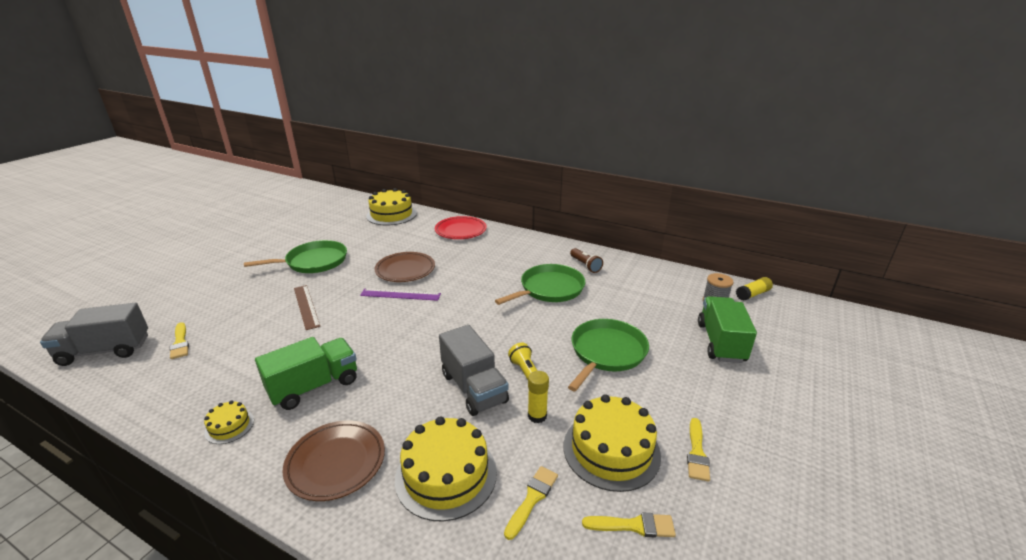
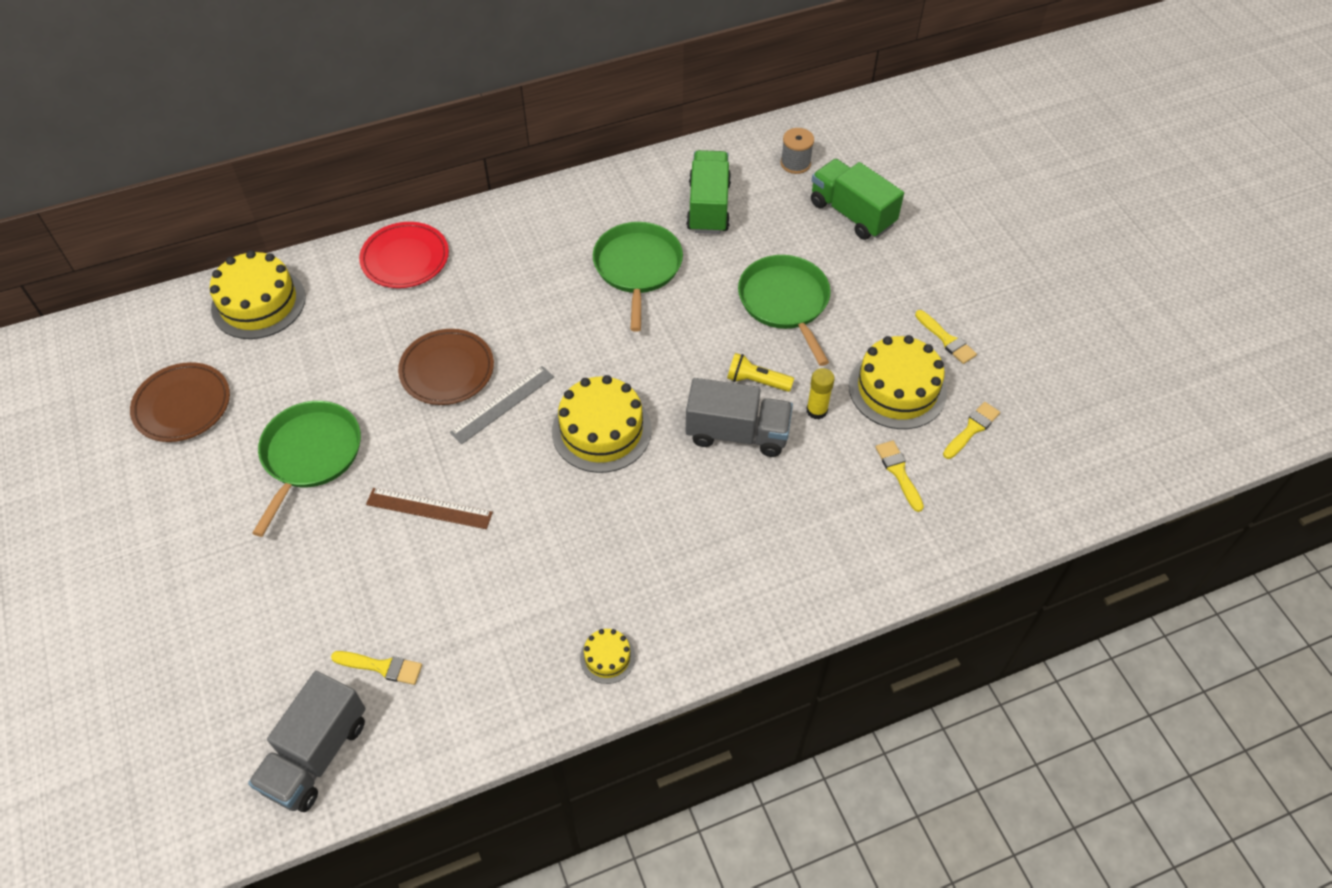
camera: 50 degrees left, 25 degrees up
(314, 386) = (608, 562): green truck -> green truck (708, 207)
(336, 462) = (741, 587): brown plate -> brown plate (182, 405)
(400, 294) = (503, 404): purple ruler -> grey ruler
(446, 475) = (826, 514): yellow cake -> yellow cake (601, 430)
(585, 265) = (626, 205): brown flashlight -> none
(752, 294) = (814, 128): yellow glue stick -> none

